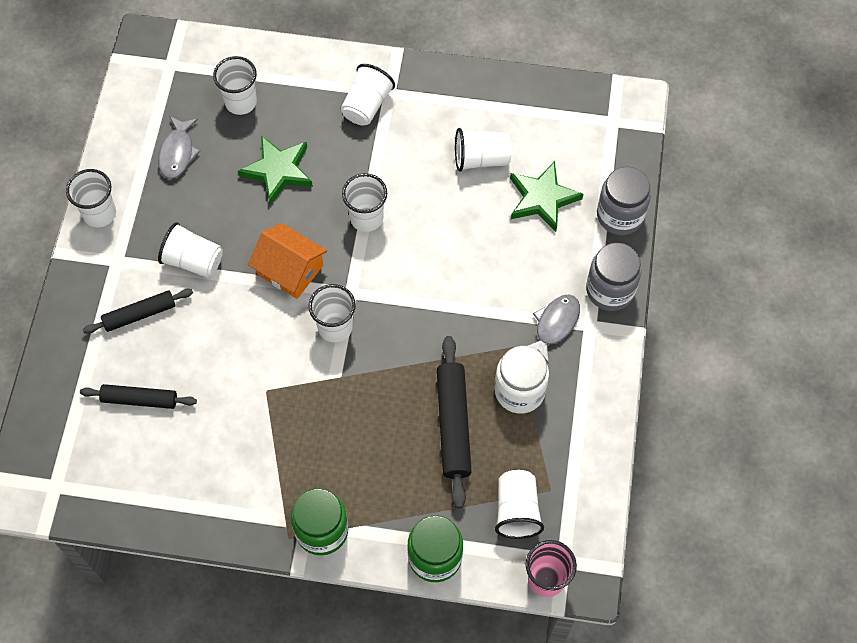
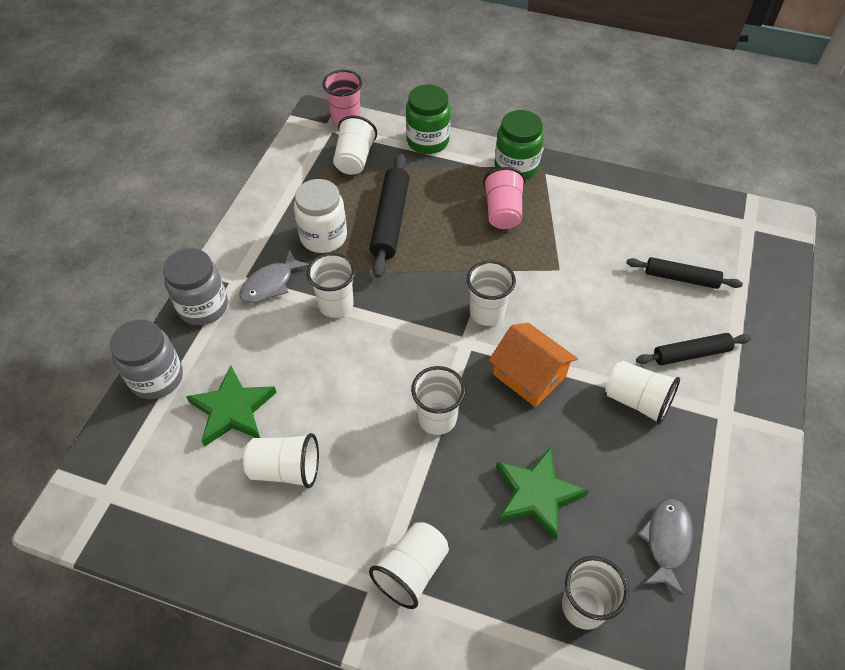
camera: 170 degrees left, 10 degrees down
(99, 214) = (755, 474): white cup -> white cup (336, 305)
(331, 458) = (503, 212): none -> pink cup

